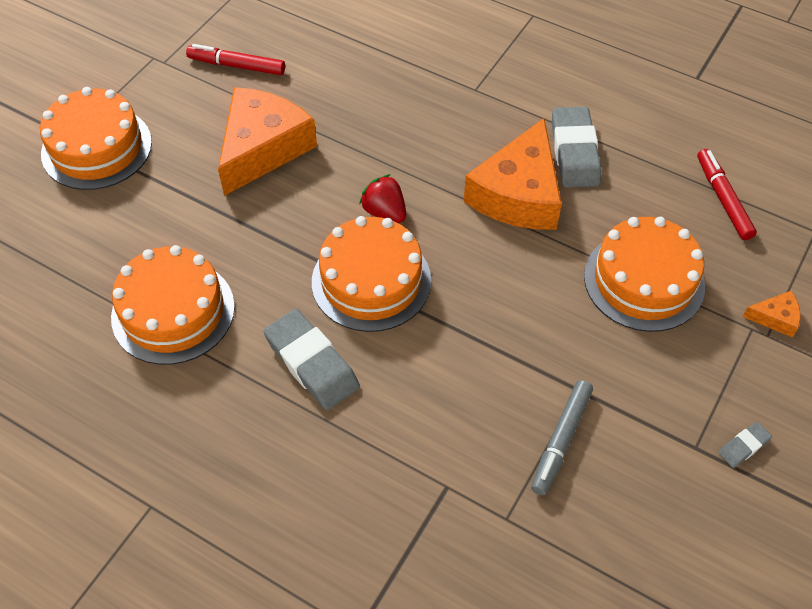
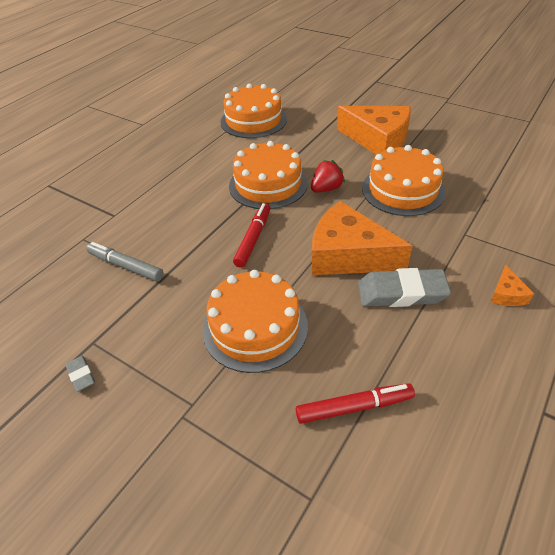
camera: 95 degrees right, 10 degrees down
(96, 148) = (369, 89): orange cake -> orange cake (403, 190)
(236, 66) = (452, 125): red marker -> red marker (253, 238)
(312, 363) = (211, 165): grey eraser -> none
(775, 318) = (200, 427): orange cheese -> orange cheese (507, 294)

